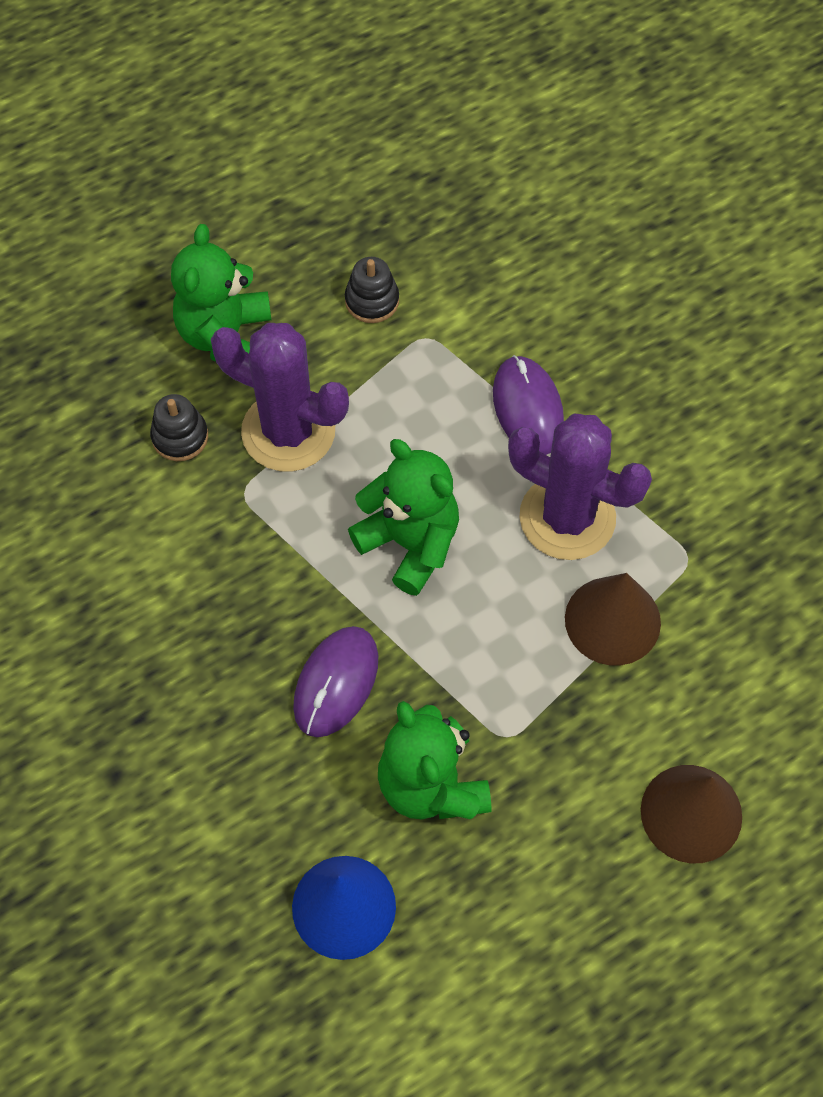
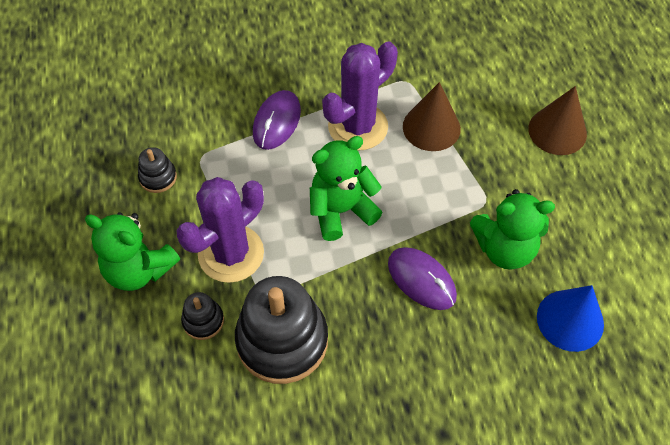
camera: 70 degrees left, 5 degrees down
(183, 538) = (282, 340): none -> black stacking toy
(527, 408) = (277, 122): purple mouse -> purple mouse turned 75 degrees counterclockwise

